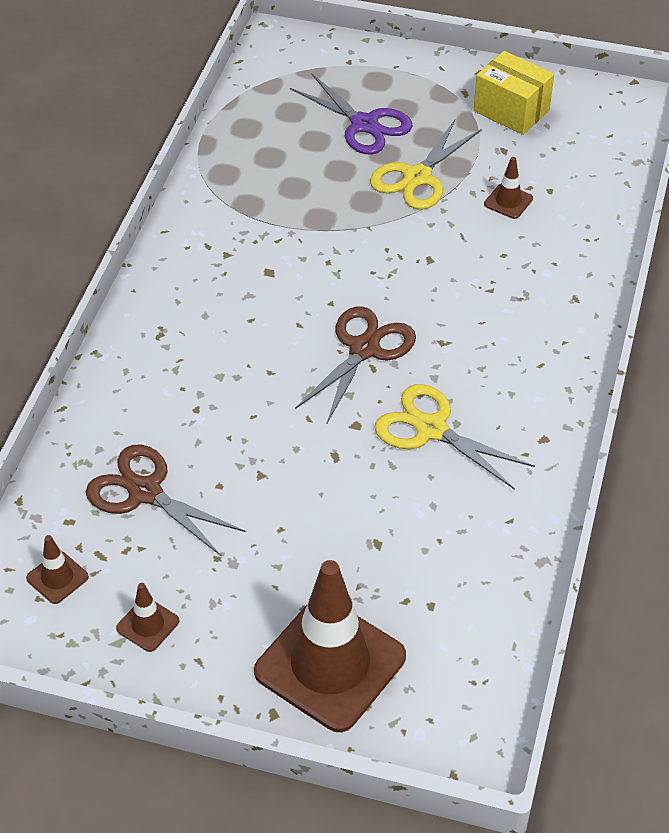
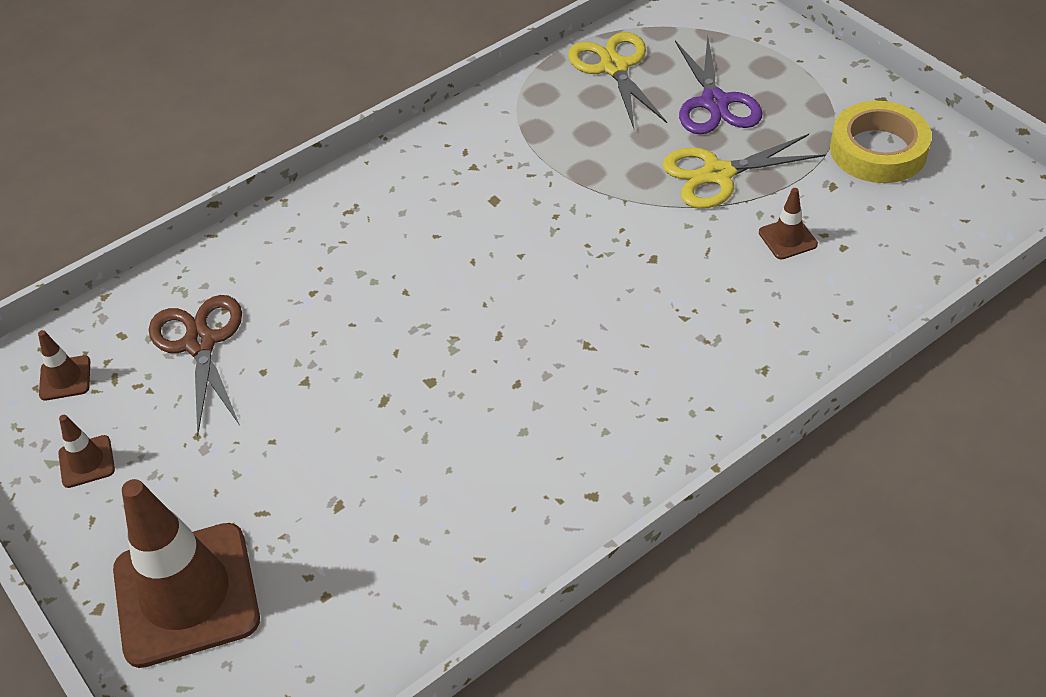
camera: 40 degrees right, 0 degrees up
(364, 349) = (507, 313): brown scissors -> none
(431, 429) = (493, 424): yellow scissors -> yellow scissors (614, 67)
(511, 111) = (878, 150): yellow box -> yellow tape

